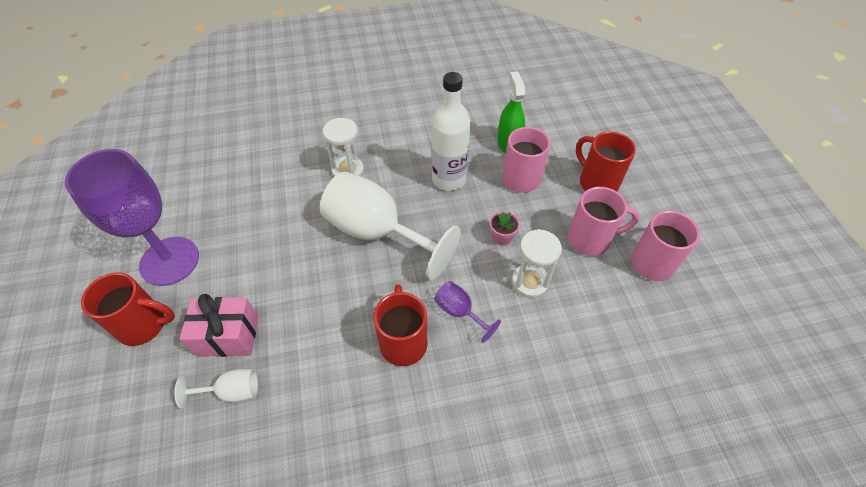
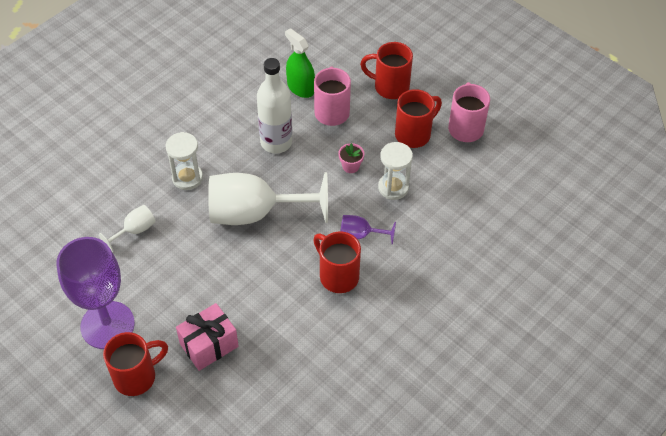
camera: 35 degrees left, 0 degrees up
(232, 392) = (247, 375): white goblet -> white goblet (134, 231)
(590, 239) = (414, 134): pink mug -> red mug

